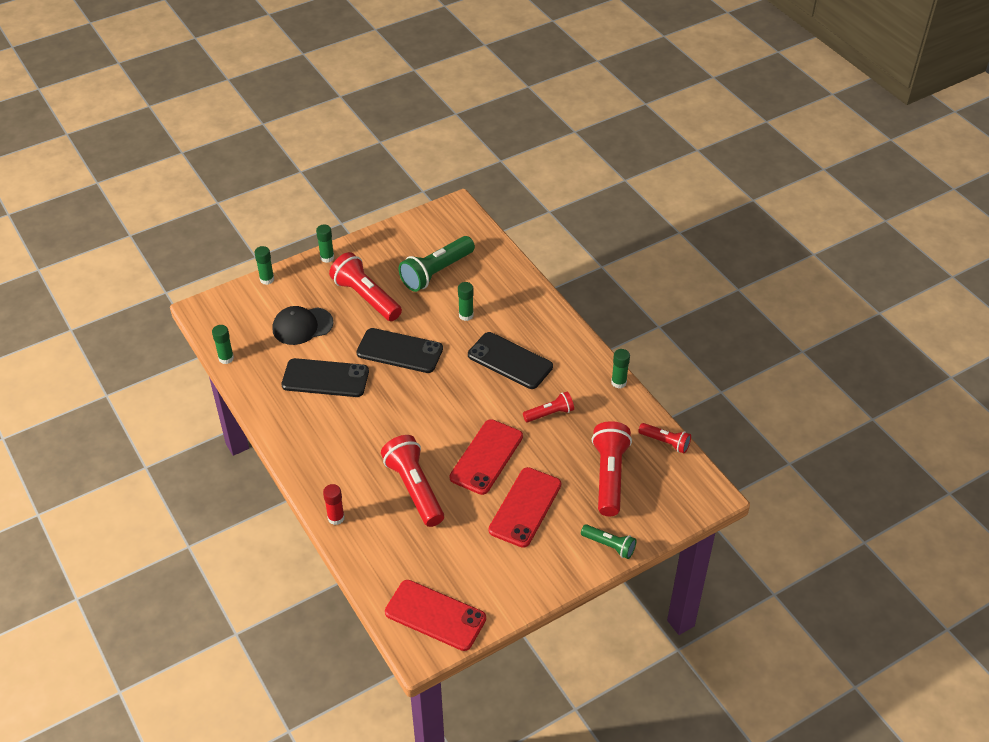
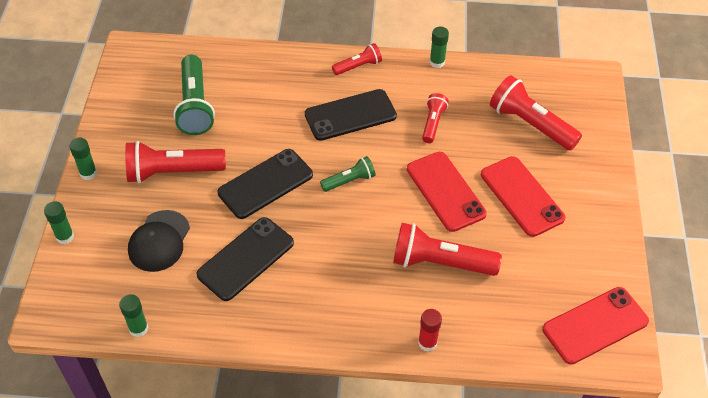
camera: 55 degrees left, 5 degrees up
(466, 315) = (268, 114): green glue stick -> none
(609, 546) = (602, 165): green flashlight -> green flashlight (349, 181)
(665, 442) = (523, 71): red flashlight -> red flashlight (358, 66)

